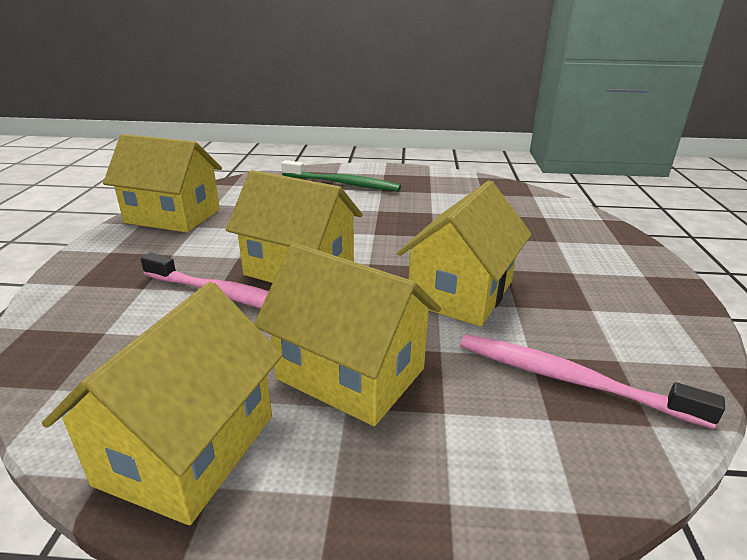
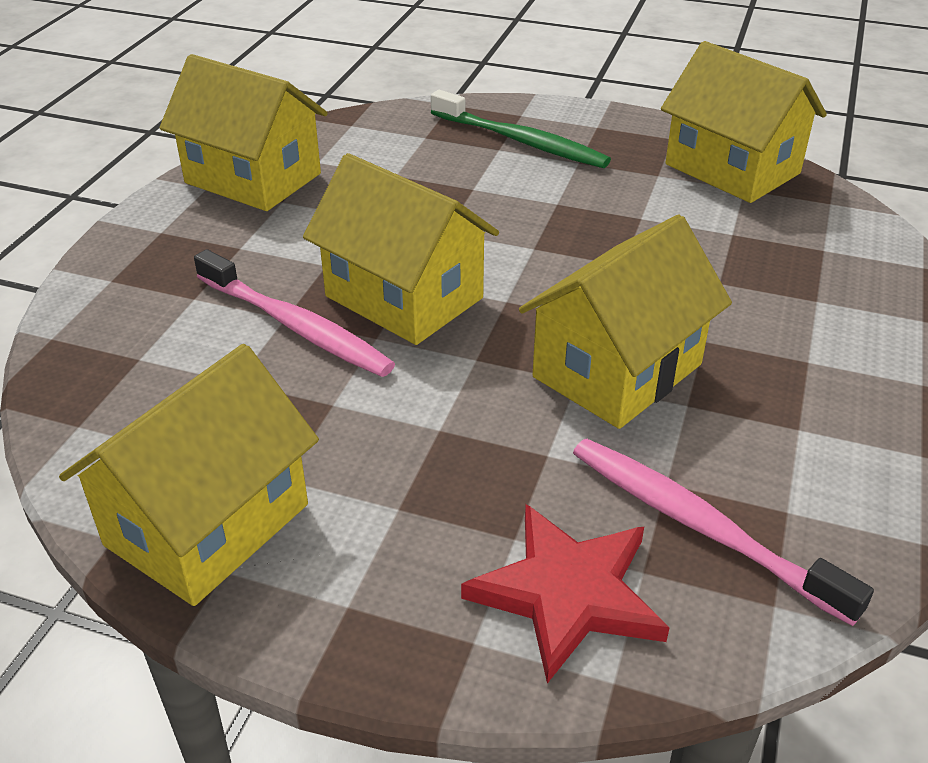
camera: 15 degrees right, 10 degrees up
(350, 374) = (418, 467): yellow house -> yellow house (732, 169)
(504, 446) = (568, 593): none -> red star

